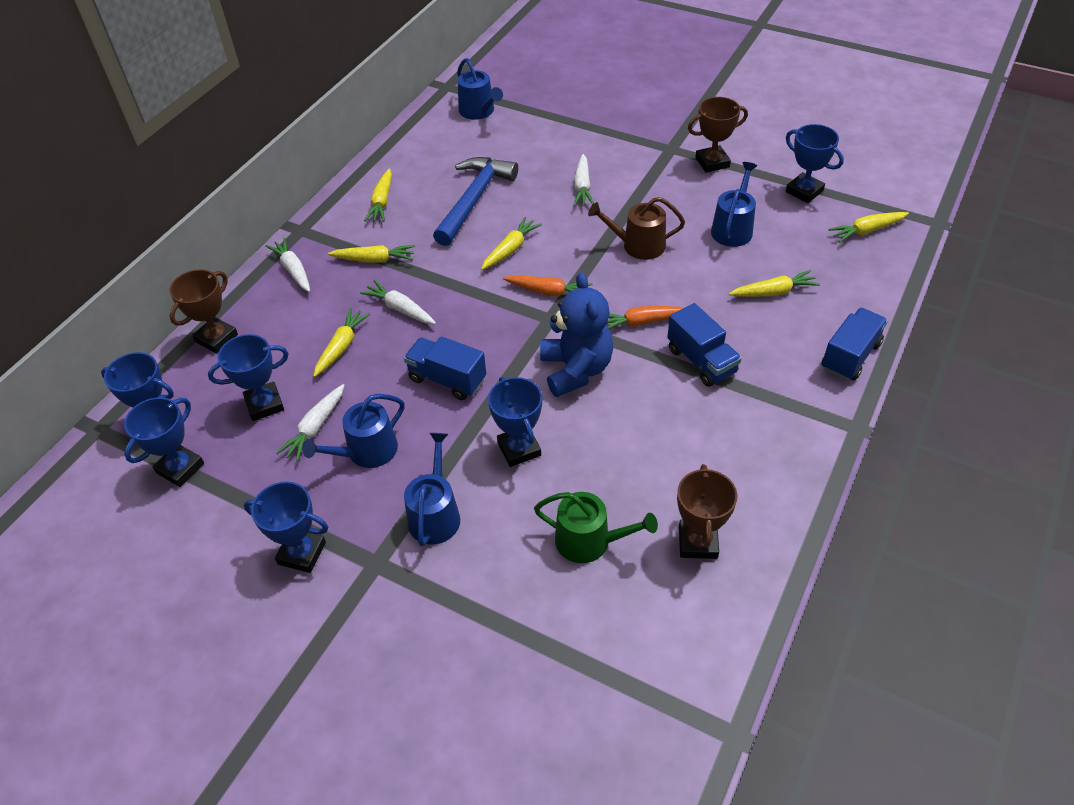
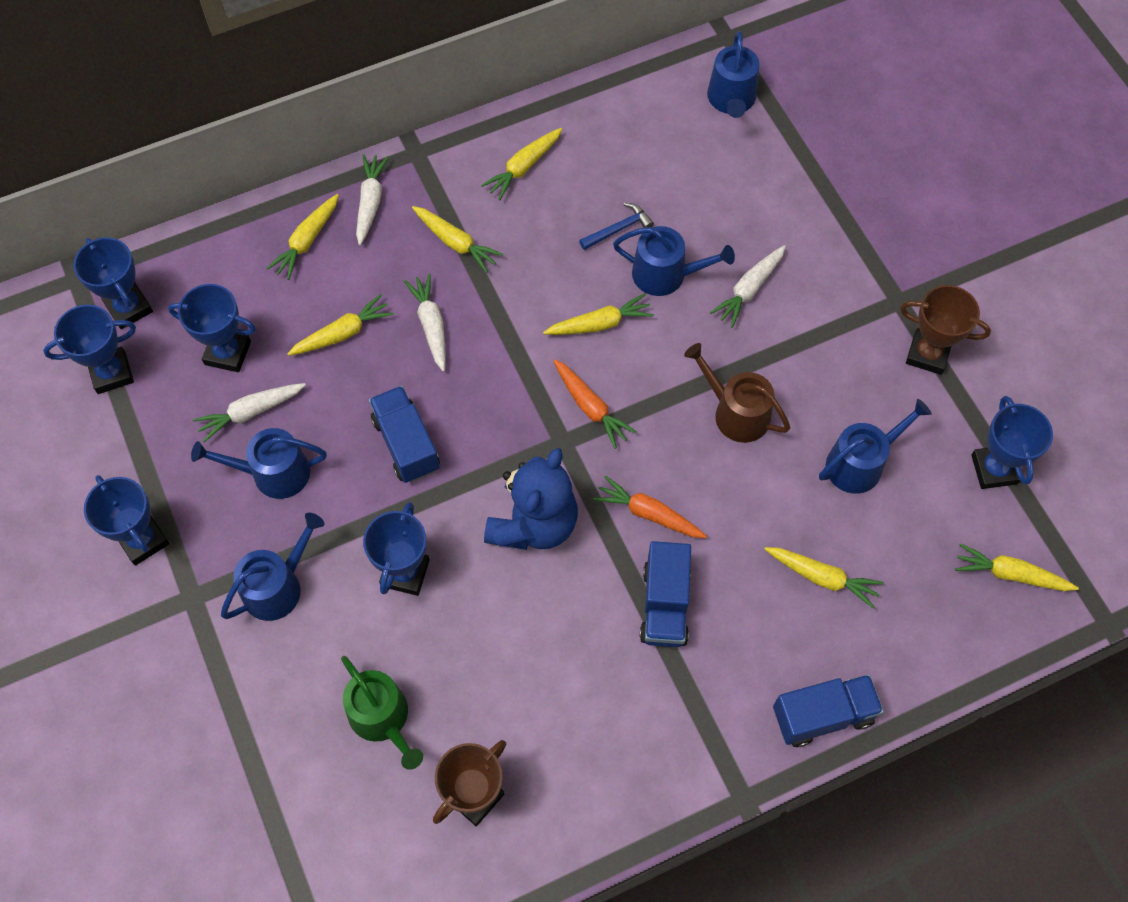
camera: 35 degrees right, 15 degrees up
(216, 338) = (242, 242): brown trophy -> none
(266, 313) = (307, 241): none -> yellow carrot
(473, 200) = (618, 229): blue hammer -> blue hammer, size x0.45
(526, 205) = (666, 275): none -> blue watering can

